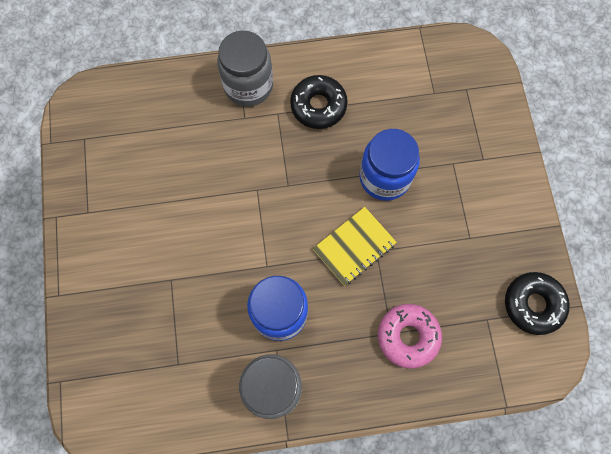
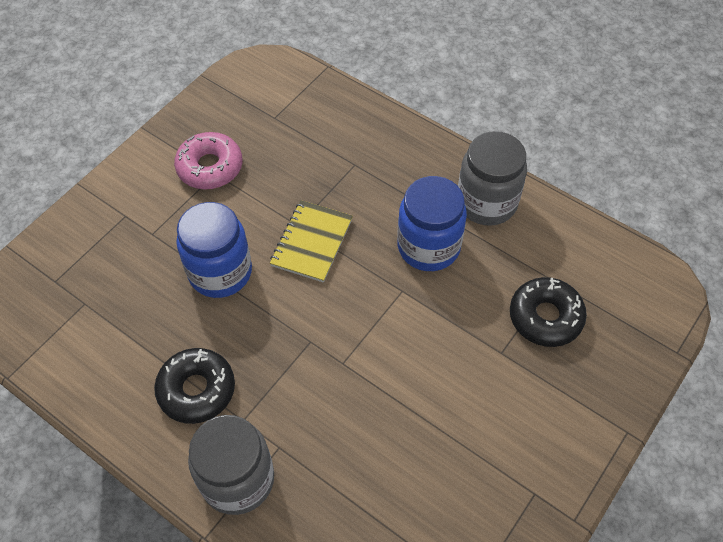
camera: 135 degrees left, 15 degrees down
(354, 247) = (312, 242): yellow notebook -> yellow notebook turned 75 degrees counterclockwise
(408, 336) = (345, 152): pink donut -> pink donut (210, 167)
(533, 304) = (230, 100): black donut -> black donut (545, 317)

